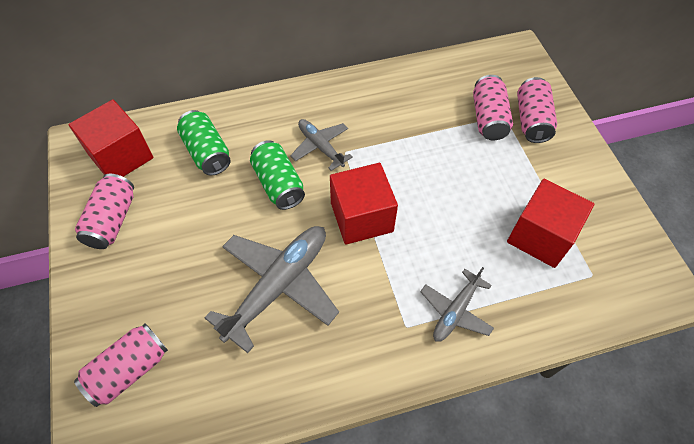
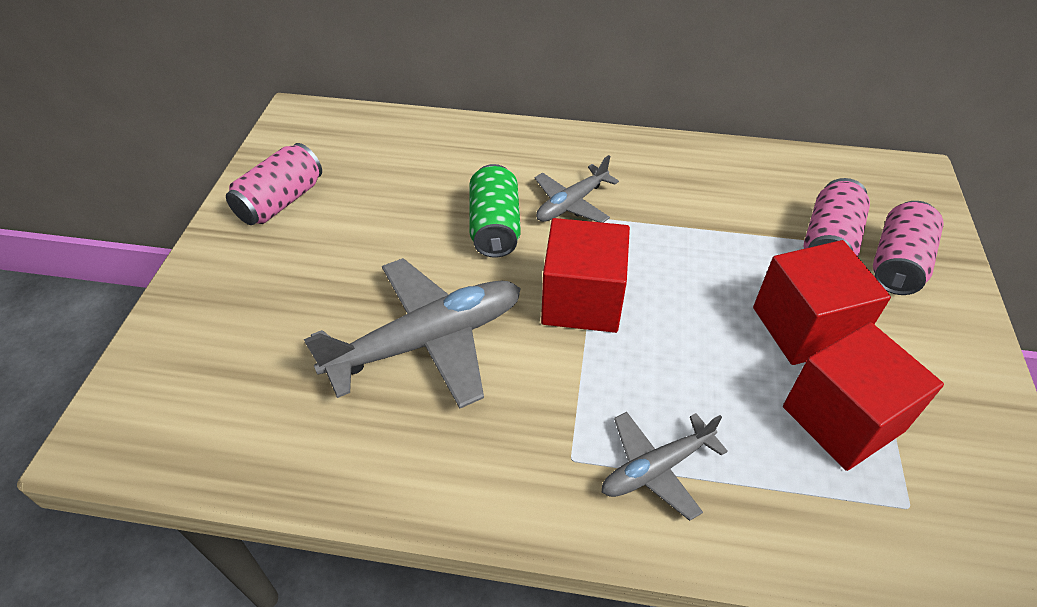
camera: 25 degrees right, 10 degrees down
(121, 156) = (331, 142): red cube -> red cube (805, 327)
(129, 370) = (196, 365): pink can -> none
(207, 152) = (429, 167): green can -> none
(320, 147) = (572, 203): grey plane -> grey plane turned 120 degrees counterclockwise

